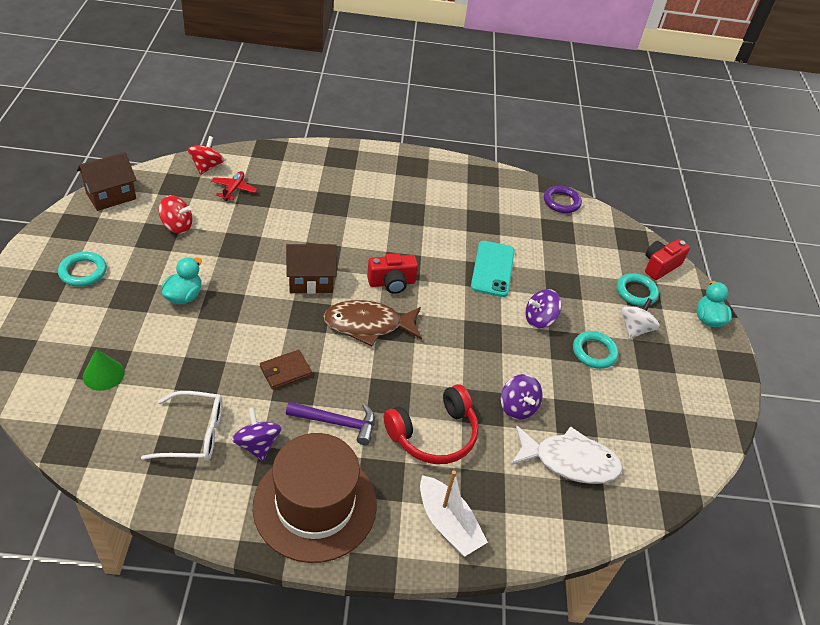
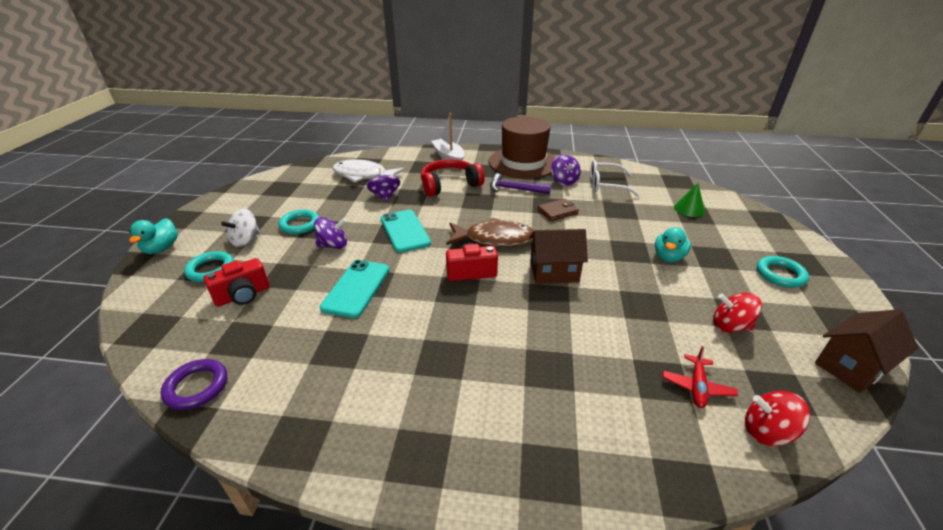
camera: 170 degrees left, 10 degrees down
(207, 167) = (766, 432): red spinning top -> red spinning top turned 90 degrees clockwise
(471, 340) = (405, 231): none -> turquoise phone
(660, 266) = (150, 296): red camera -> red camera (243, 295)

